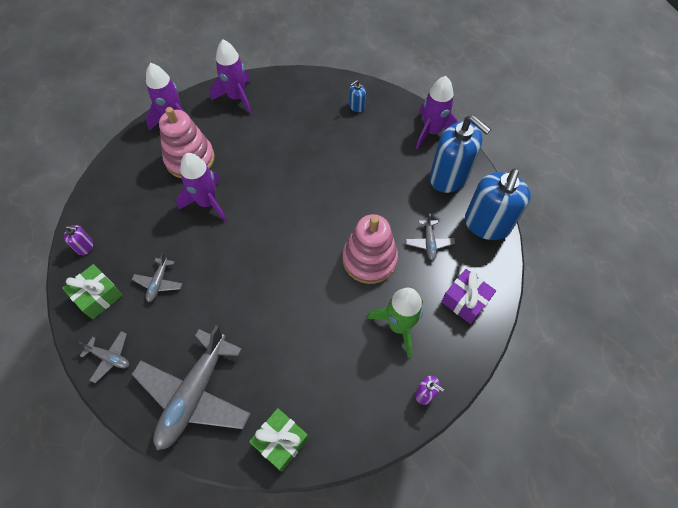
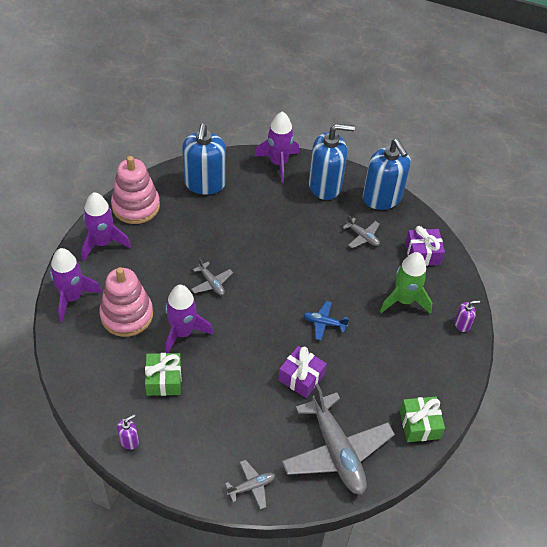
camera: 50 degrees left, 10 degrees down
(98, 296) = (187, 460): green gift -> green gift (164, 380)
(159, 282) = (220, 412): grey plane -> grey plane (211, 283)
(242, 311) = (301, 377): none -> purple gift
(311, 285) = (324, 323): none -> blue plane
(356, 106) = (205, 183): blue soap dispenser -> blue soap dispenser, size x2.34
(369, 259) = (339, 277): pink stacking toy -> pink stacking toy (136, 206)

